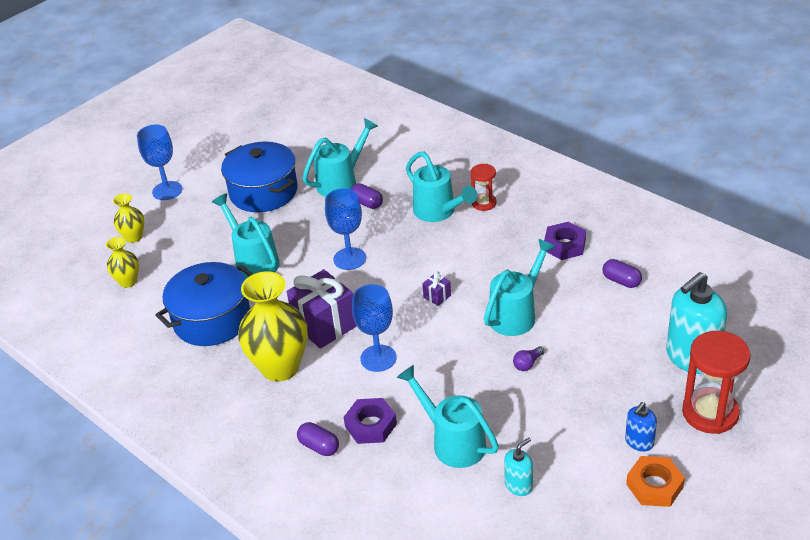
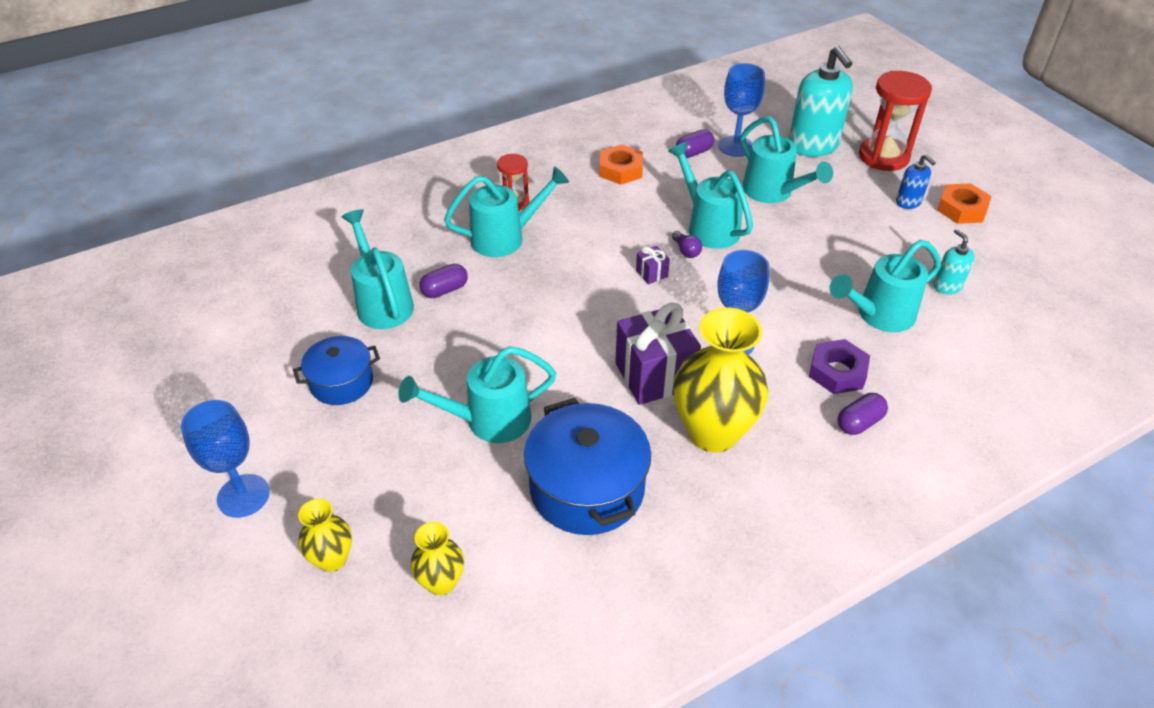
camera: 75 degrees left, 5 degrees up
(263, 192) = (341, 382): blue pot -> blue pot, size x0.61
(349, 259) = (542, 328): blue goblet -> blue goblet (735, 146)
(527, 364) = (784, 238): purple light bulb -> purple light bulb (686, 251)
(564, 245) = (620, 170): purple nut -> orange nut
(592, 343) = (772, 192): none -> turquoise watering can

